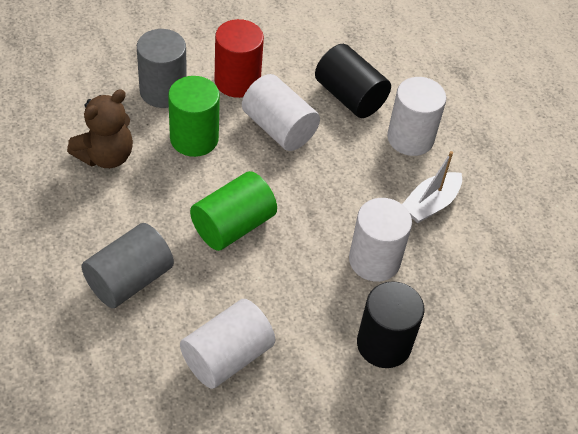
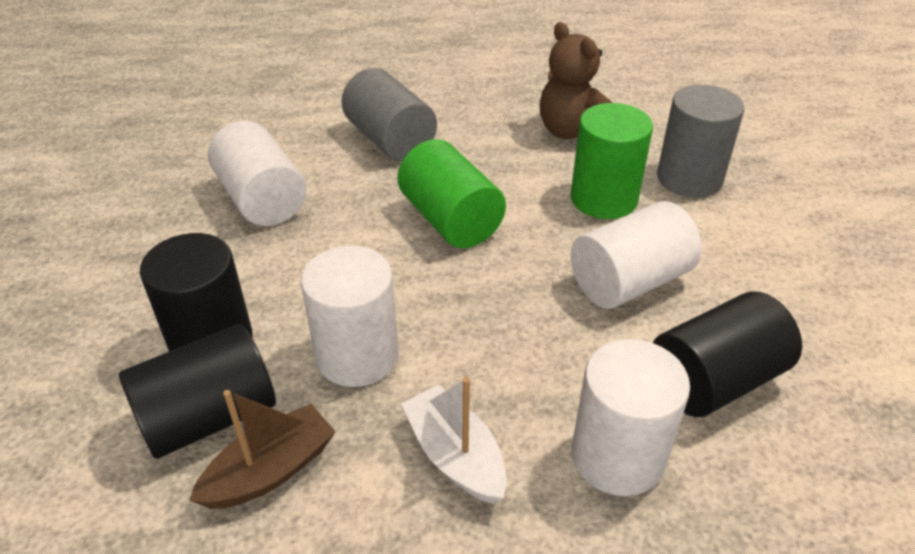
camera: 105 degrees right, 10 degrees down
(237, 81) = (724, 248): red cylinder -> none
(440, 326) = (209, 417): none -> black cylinder
(465, 285) = (270, 470): none -> brown boat

